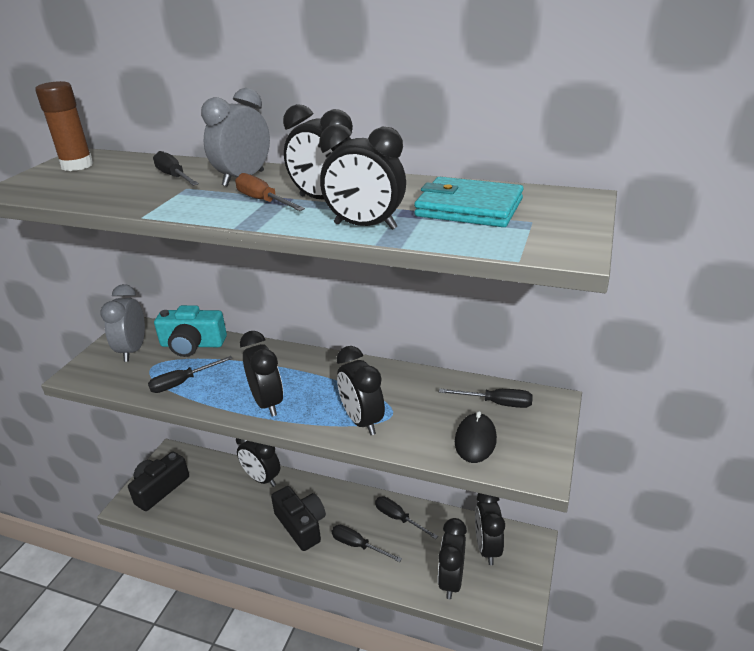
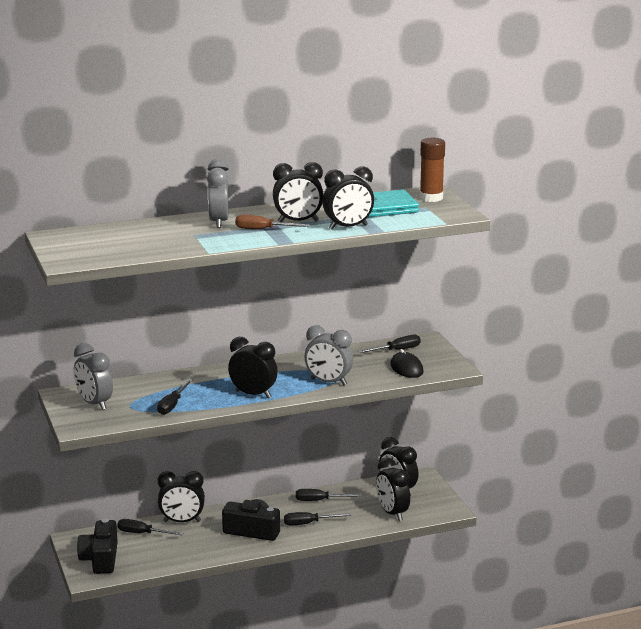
camera: 40 degrees left, 10 degrees down
(77, 165) = (71, 240): brown glue stick -> brown glue stick (431, 198)
(174, 177) = (167, 231): black screwdriver -> black screwdriver (142, 533)
(192, 345) = (137, 387): turquoise camera -> none
(362, 421) = (328, 382): black clock -> grey clock

